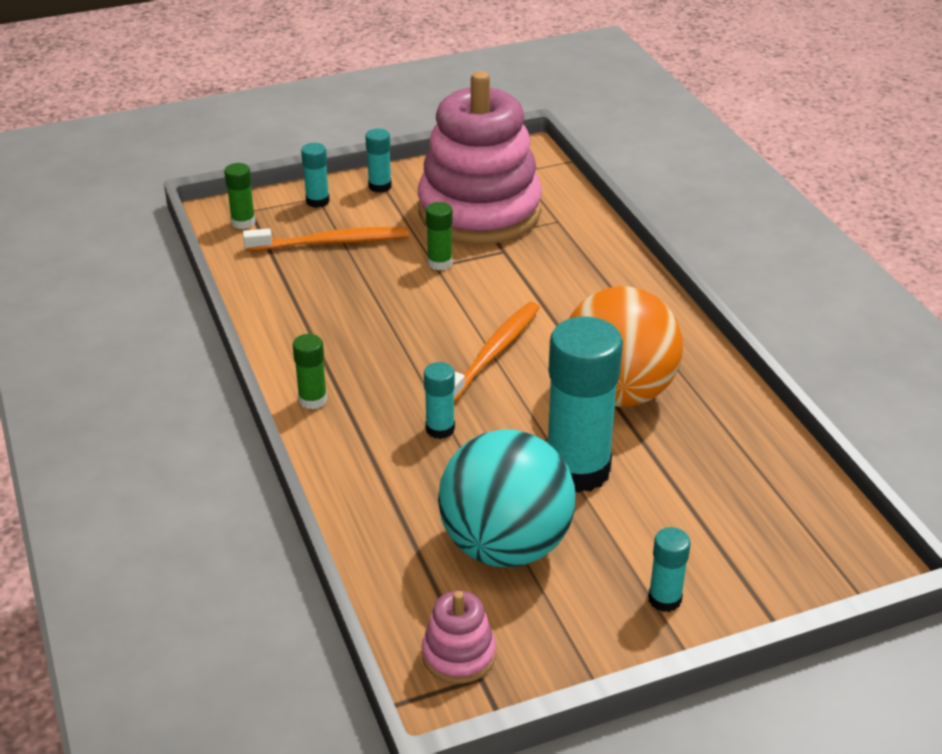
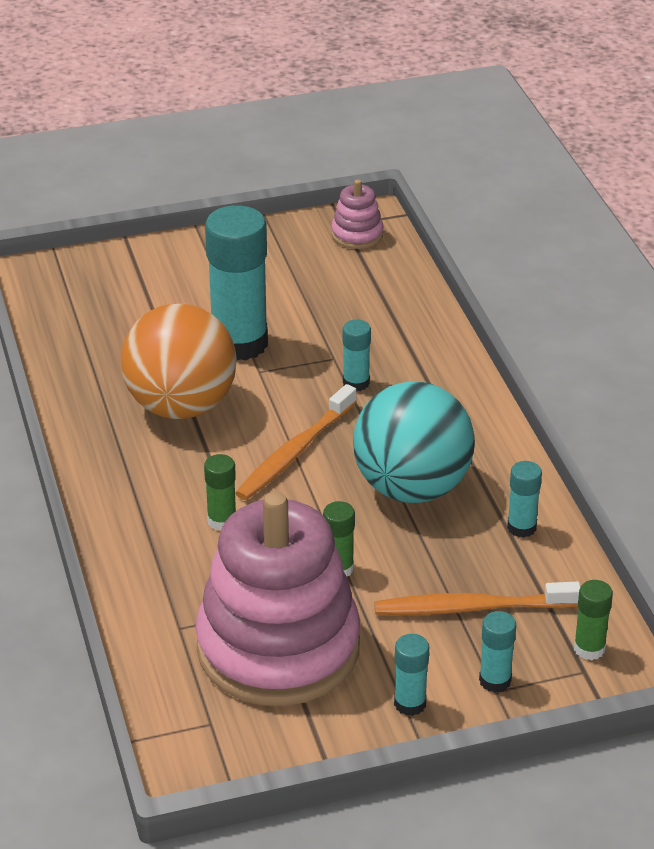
camera: 175 degrees left, 0 degrees up
(313, 400) = (476, 416): green glue stick -> green glue stick (222, 521)
(505, 546) = (312, 294): turquoise ball -> turquoise ball (412, 488)
(664, 599) = (200, 256): turquoise glue stick -> turquoise glue stick (521, 527)

